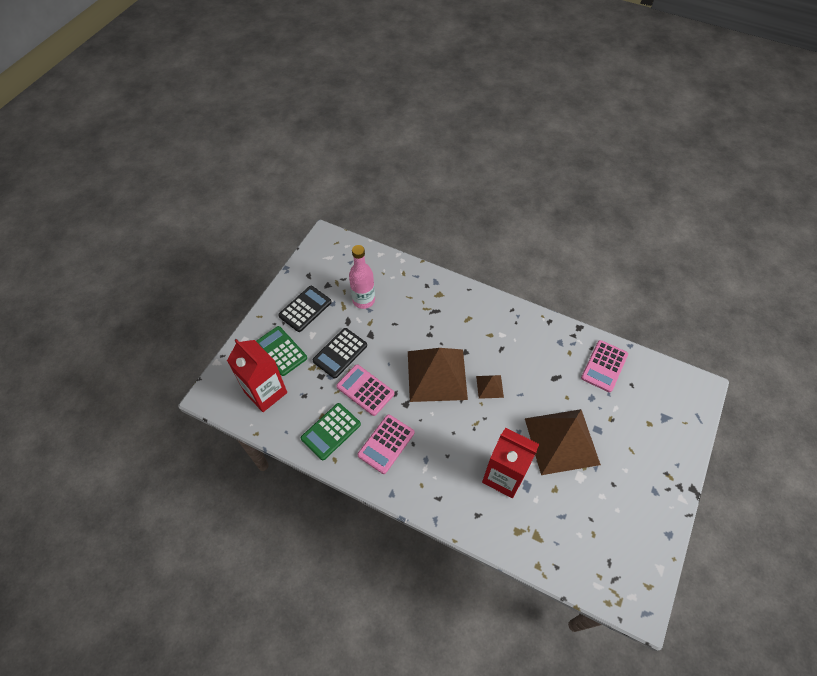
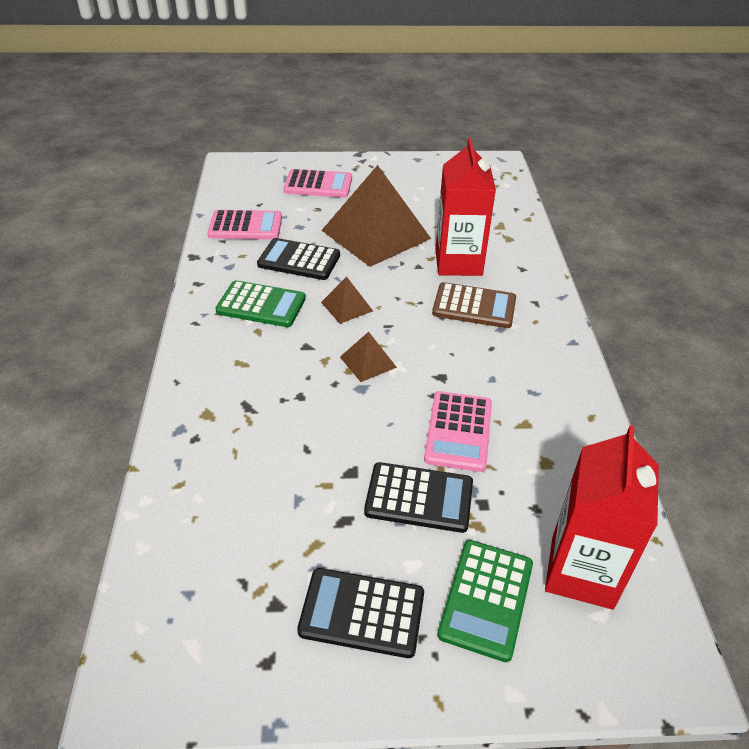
camera: 120 degrees left, 15 degrees down
(331, 431) = (558, 441): green calculator -> green calculator (261, 305)
(363, 300) = (280, 518): pink bottle -> none
(386, 444) = (517, 373): pink calculator -> pink calculator (318, 185)
(437, 375) = (368, 362): brown pyramid -> brown pyramid, size x0.44
(454, 457) = (474, 306): none -> brown calculator
(550, 381) = (299, 260): none -> black calculator

